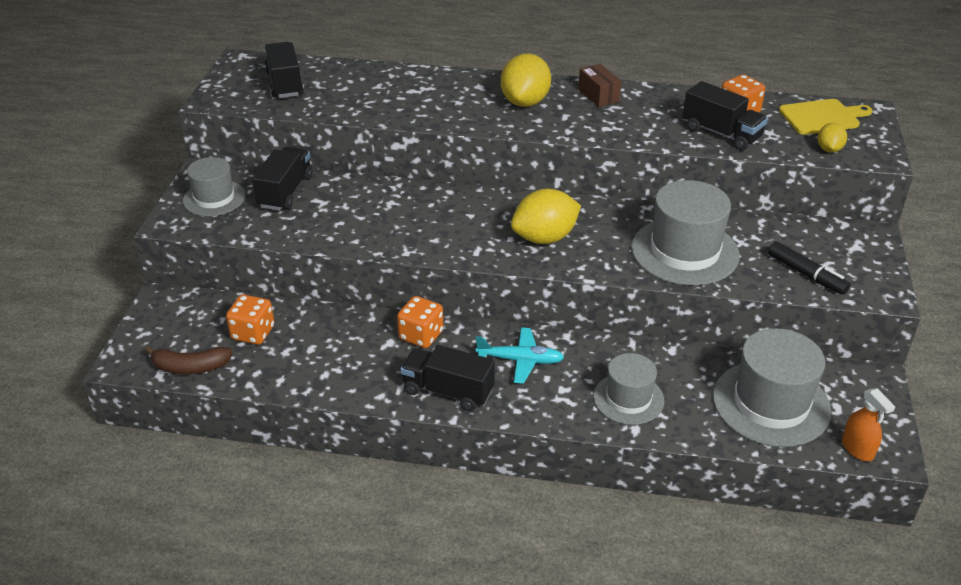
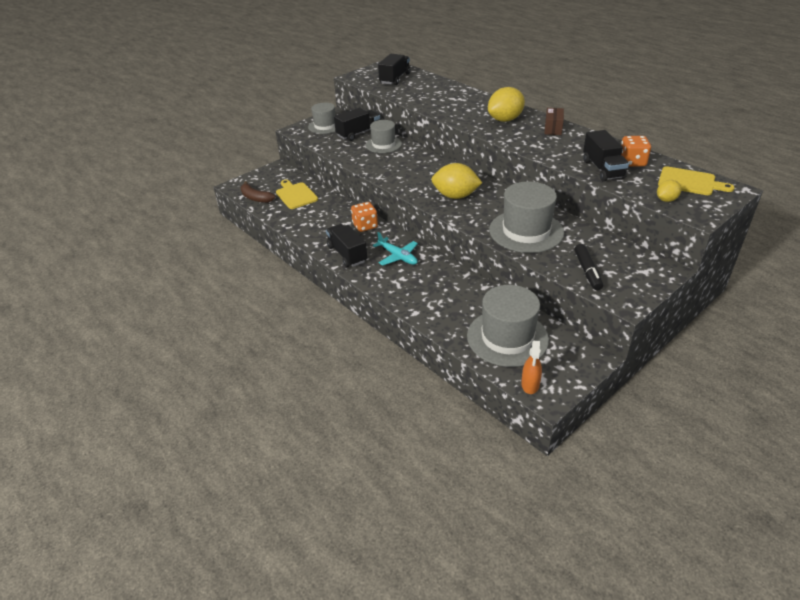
camera: 40 degrees right, 0 degrees up
(253, 333) = (295, 195): orange dice -> yellow cutting board
(628, 398) = (430, 298): grey hat -> grey hat (383, 144)

